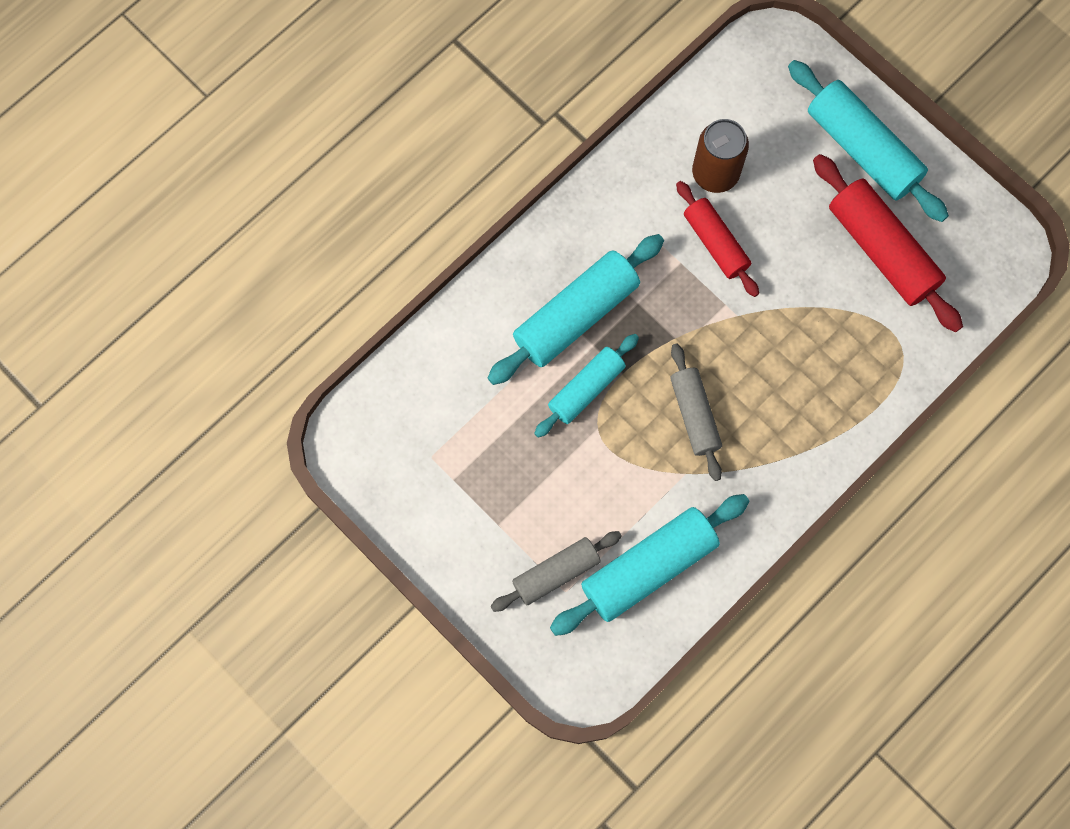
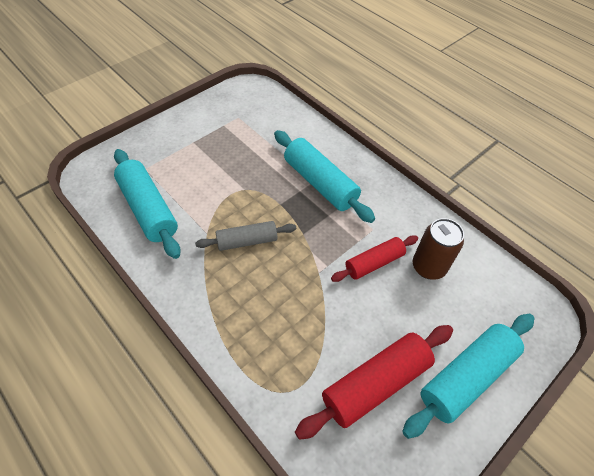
camera: 90 degrees right, 20 degrees down
(556, 573) = (158, 165): grey rolling pin -> none
(586, 389) = (271, 185): turquoise rolling pin -> none

